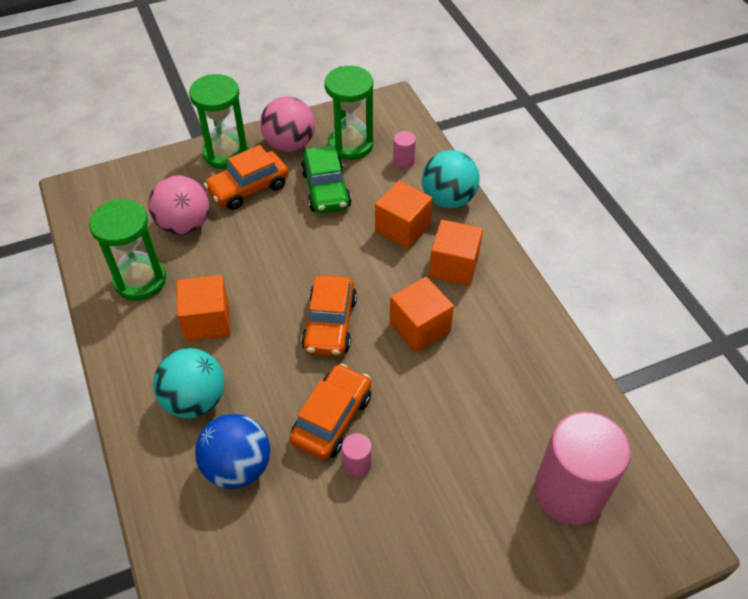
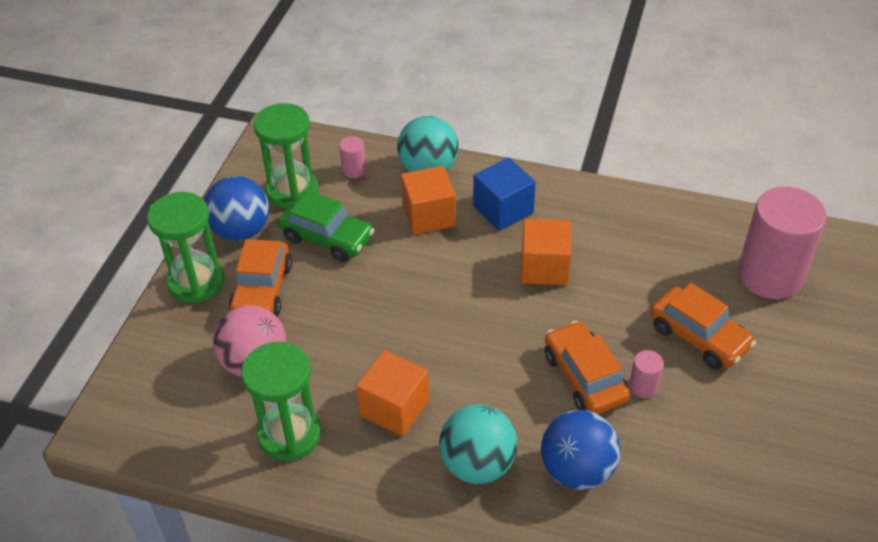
camera: 50 degrees left, 5 degrees down
(289, 144) = (241, 231): pink ball -> blue ball
(330, 324) = (484, 322): orange car -> orange car (699, 337)
(454, 266) = (503, 209): orange cube -> blue cube

